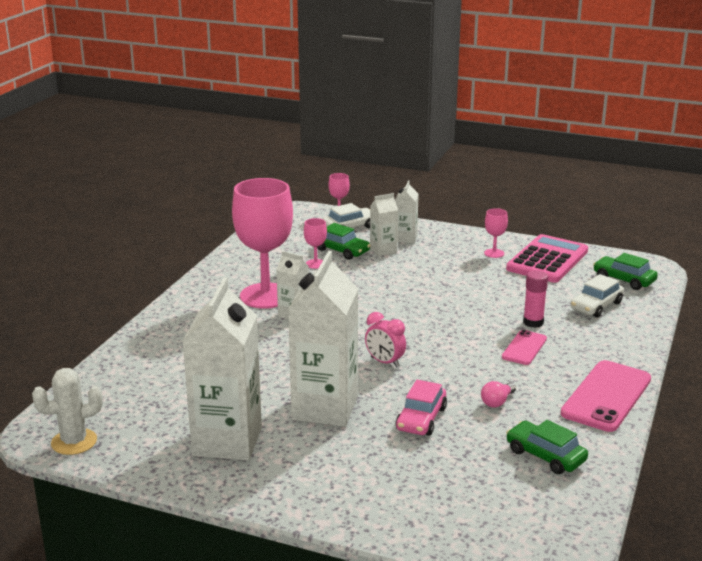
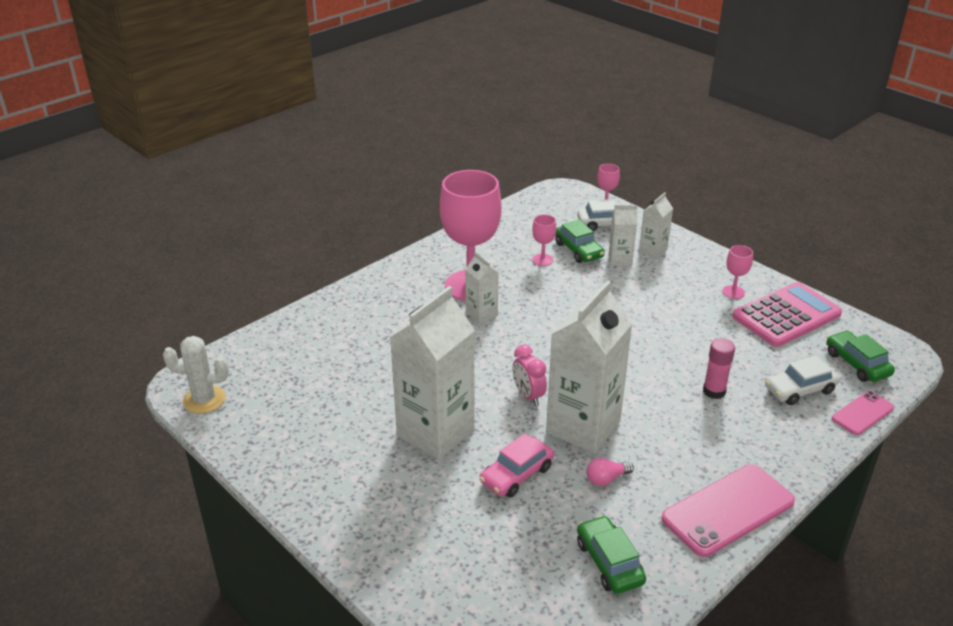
camera: 25 degrees right, 10 degrees up
(227, 441) = (325, 441): white carton -> white carton (583, 427)
(524, 348) = (681, 421): pink phone -> pink phone (862, 413)

